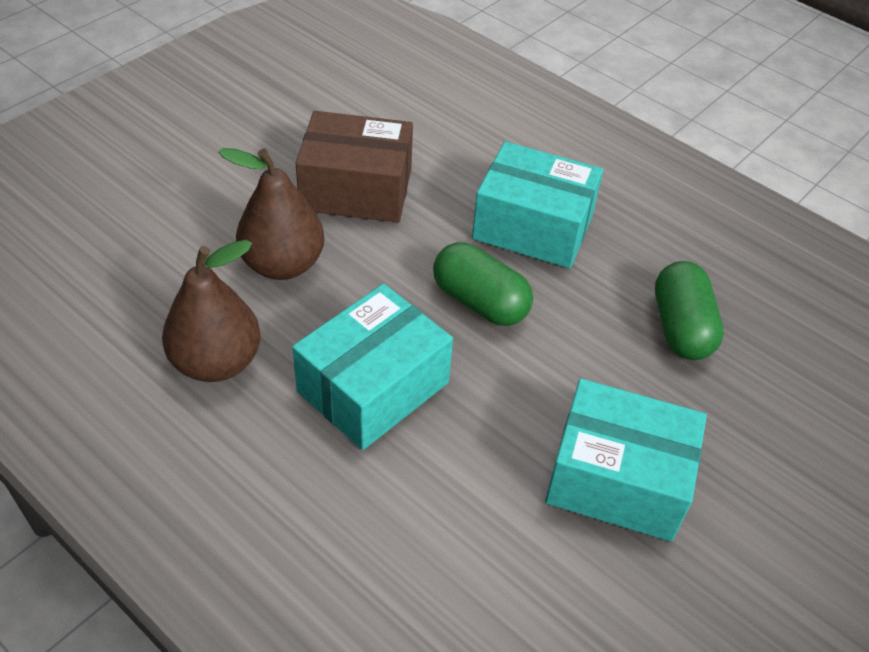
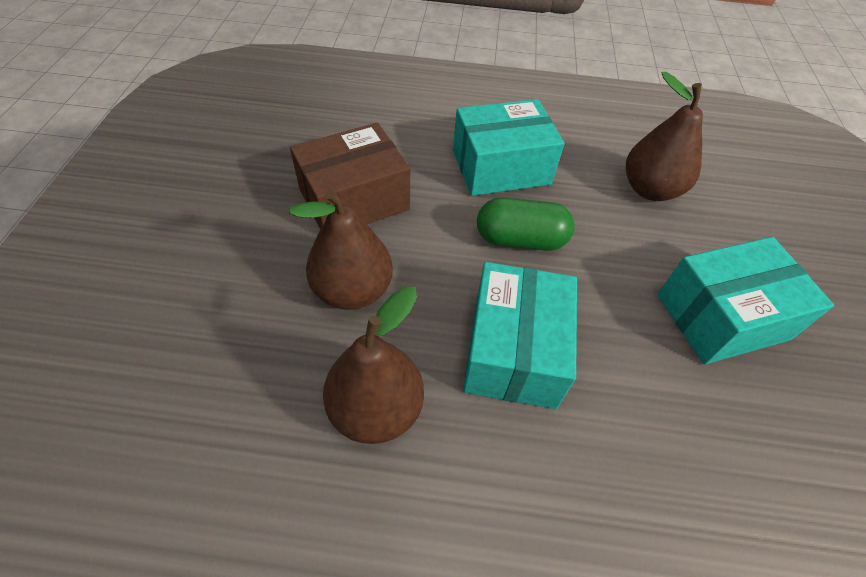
camera: 35 degrees left, 5 degrees up
(681, 327) = (650, 189): green capsule -> brown pear

